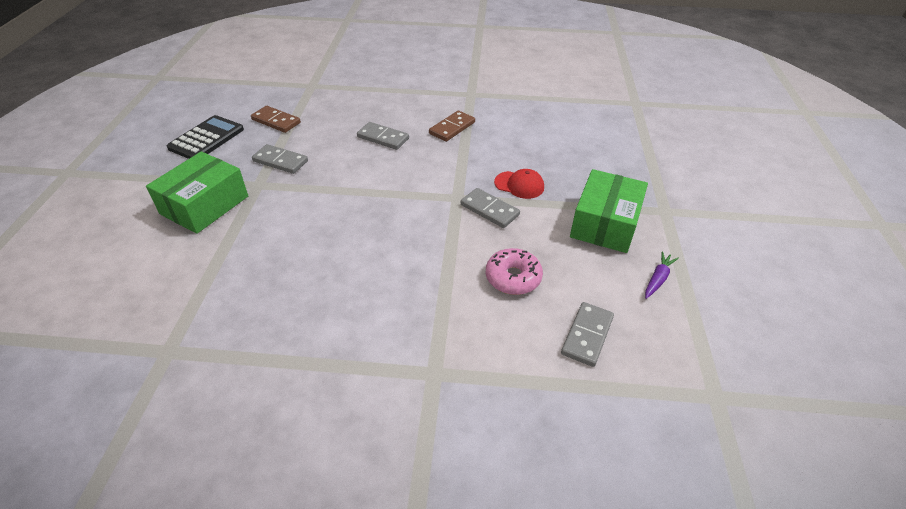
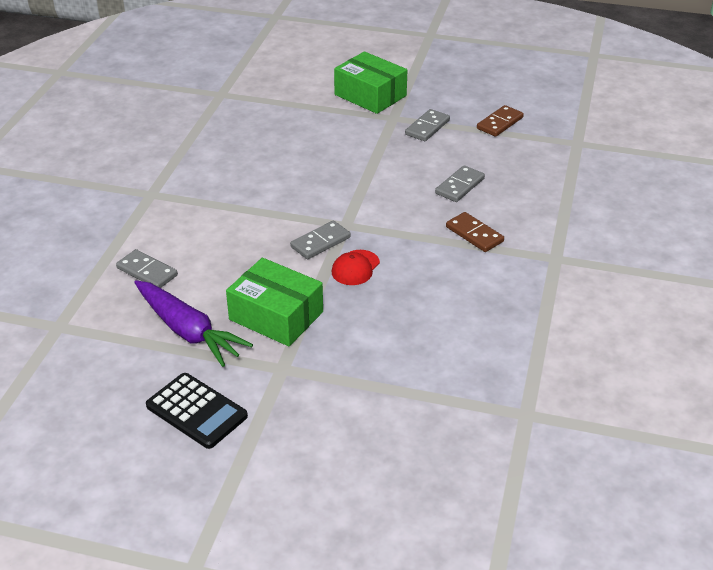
camera: 100 degrees right, 5 degrees down
(206, 139) = (471, 89): black calculator -> black calculator (196, 411)
(513, 278) = (226, 243): pink donut -> none
(658, 279) = (188, 331): purple carrot -> purple carrot, size x2.28

